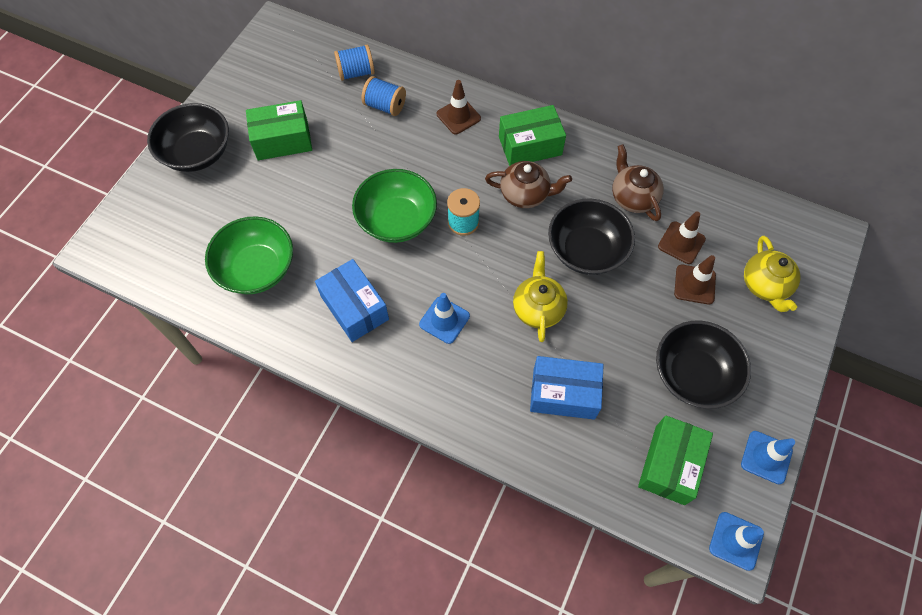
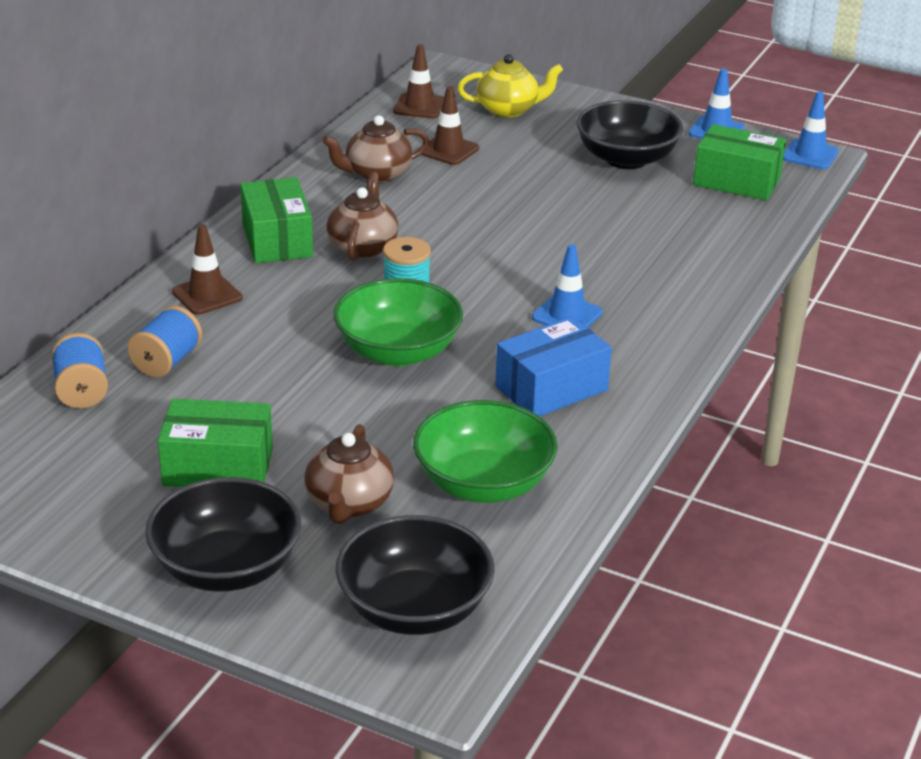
camera: 90 degrees left, 30 degrees down
(244, 202) = (349, 504): none -> brown teapot
(282, 140) = (218, 467): green box -> green box turned 75 degrees counterclockwise
(538, 308) = (545, 247): yellow teapot -> none
(563, 394) = (662, 237): blue box -> none
(586, 250) = (457, 210): black bowl -> black bowl (414, 609)
(694, 284) = (508, 148): brown traffic cone -> brown traffic cone (419, 106)

